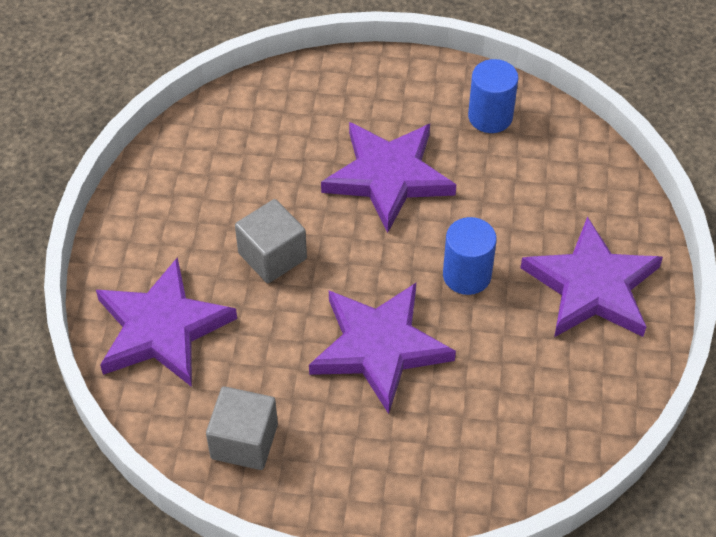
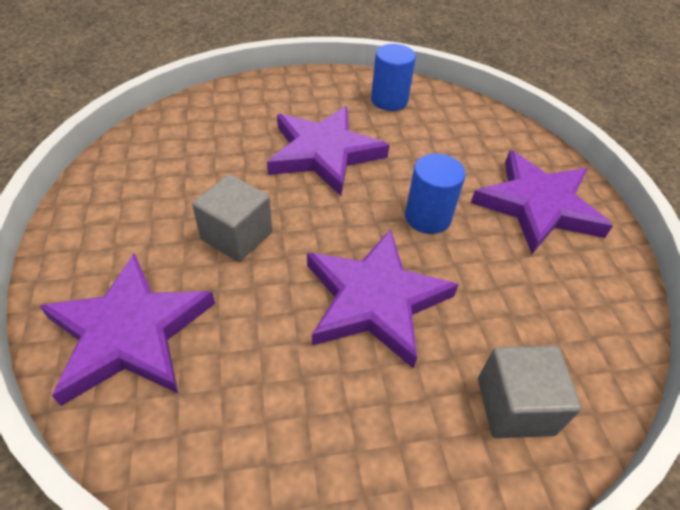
camera: 20 degrees left, 5 degrees down
(244, 441) = (259, 447): grey cube -> grey cube (515, 406)

